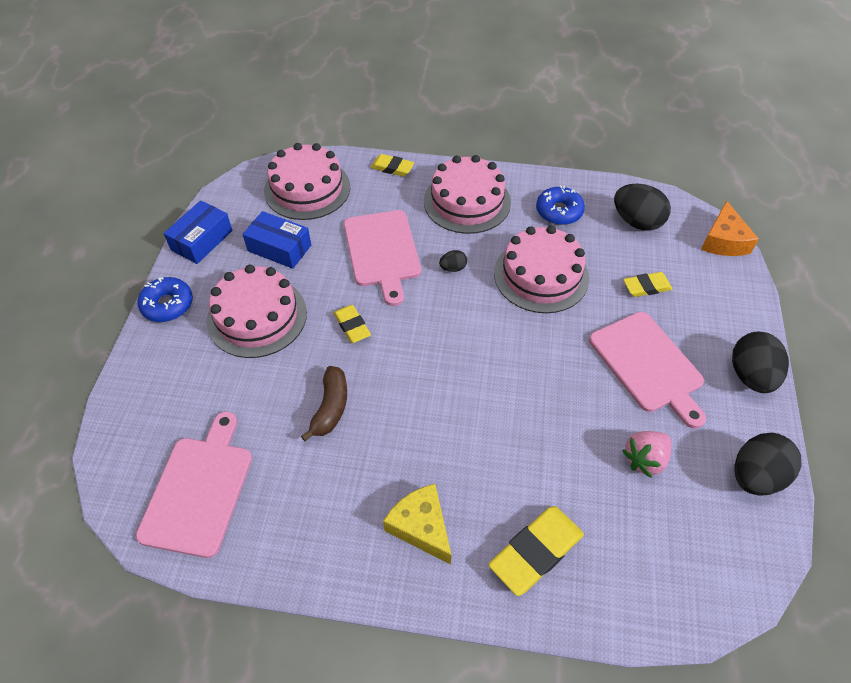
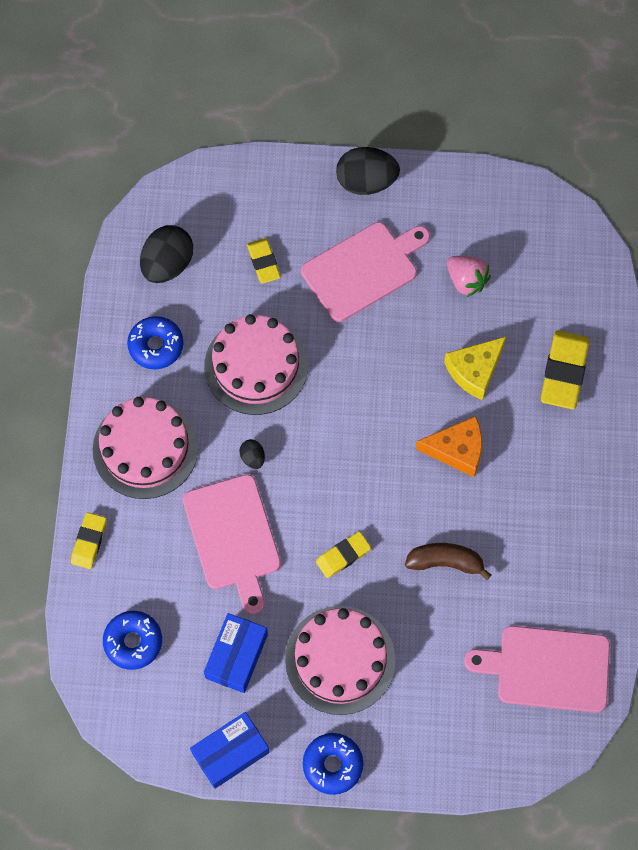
camera: 95 degrees left, 15 degrees up
(202, 240) = (230, 752): blue box -> blue box turned 60 degrees counterclockwise
(307, 189) = (133, 642): pink cake -> blue donut
(382, 251) = (233, 537): pink cutting board -> pink cutting board turned 90 degrees clockwise
(421, 526) = (555, 466): yellow cheese -> yellow cheese (474, 370)
(535, 552) = (564, 372): yellow eraser -> yellow eraser turned 60 degrees clockwise
(723, 241) = (191, 180): orange cheese -> orange cheese (457, 450)
(755, 476) = (471, 194): black egg -> none

